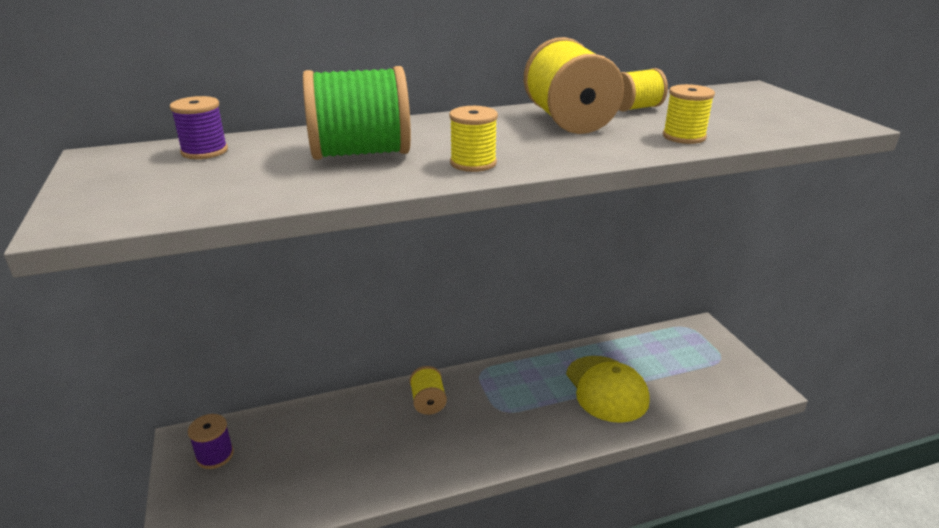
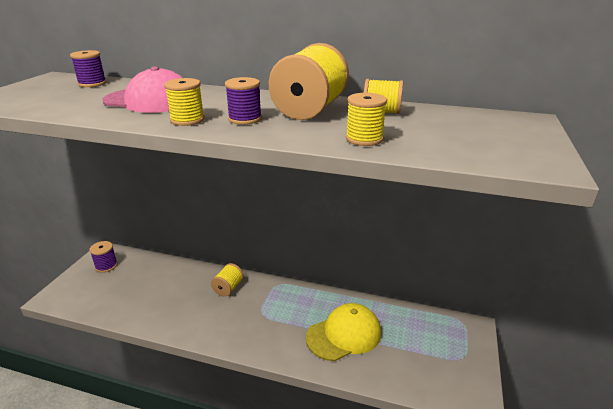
camera: 35 degrees right, 0 degrees up
(361, 153) = (150, 100): green spool -> pink cap
(531, 146) = (245, 119): none -> purple spool
(606, 389) = (344, 334): yellow cap -> yellow cap turned 135 degrees counterclockwise

